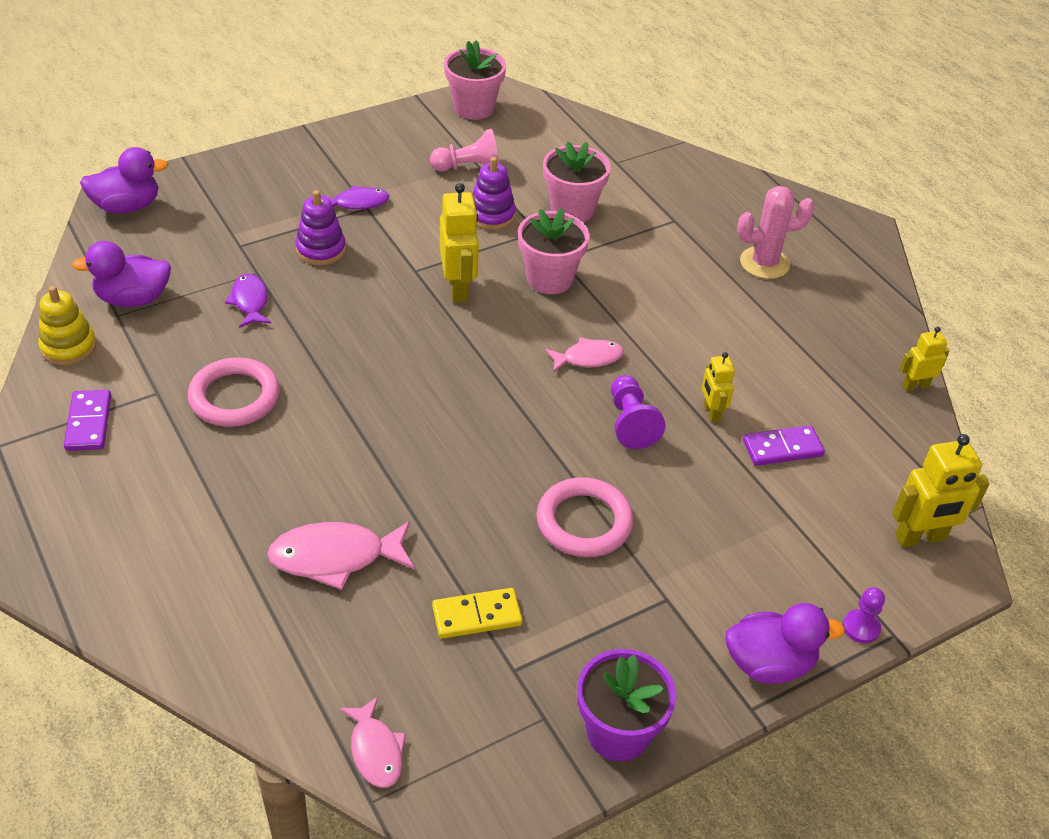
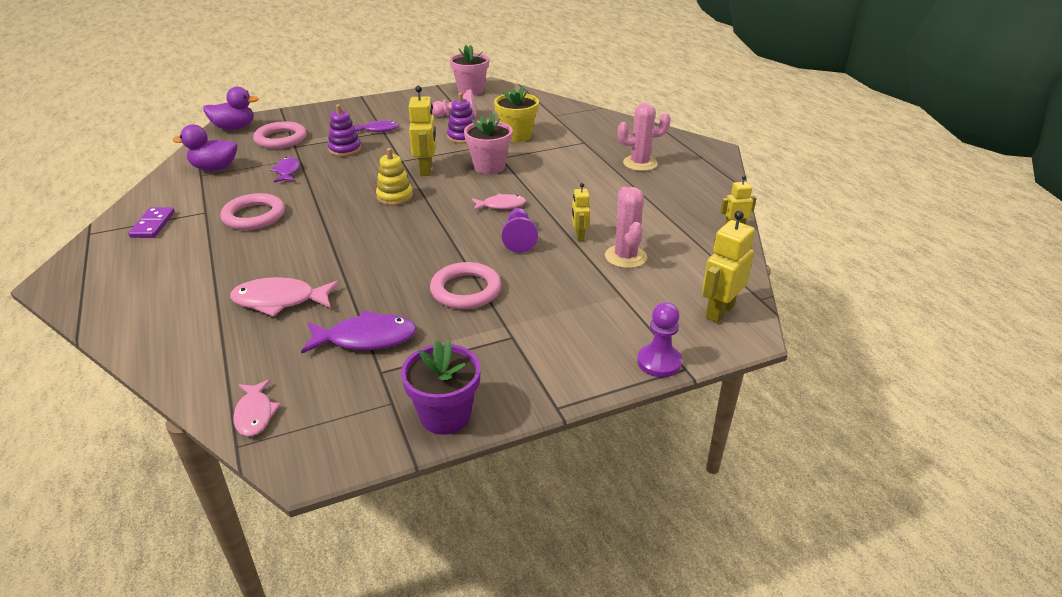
camera: 10 degrees right, 10 degrees down
(68, 347) = (162, 188): yellow stacking toy -> yellow stacking toy (395, 197)
(212, 230) = (281, 139): none -> pink ring
(477, 616) = (366, 338): yellow domino -> purple fish
(572, 210) = (517, 136): pink flower pot -> yellow flower pot
(769, 664) = (579, 380): purple duck -> none
(782, 448) = (625, 257): purple domino -> pink cactus
(861, 627) = (659, 362): purple pawn -> purple pawn, size x1.50
(920, 538) = (719, 311): yellow robot -> yellow robot turned 135 degrees clockwise

